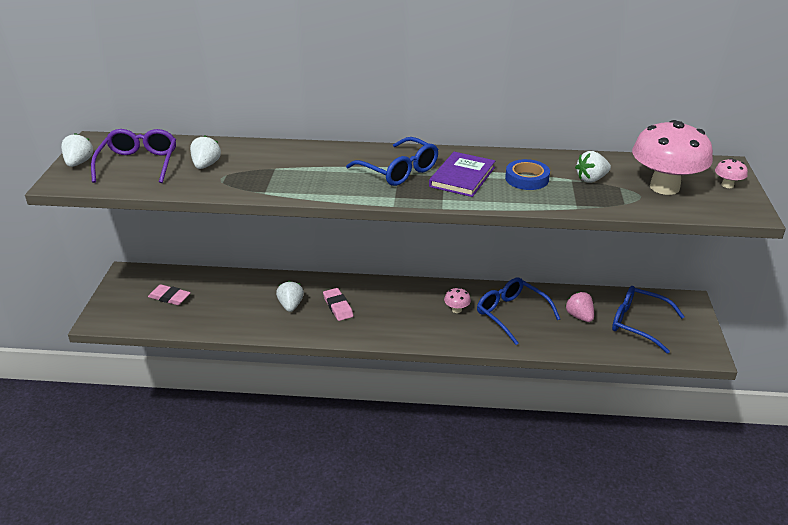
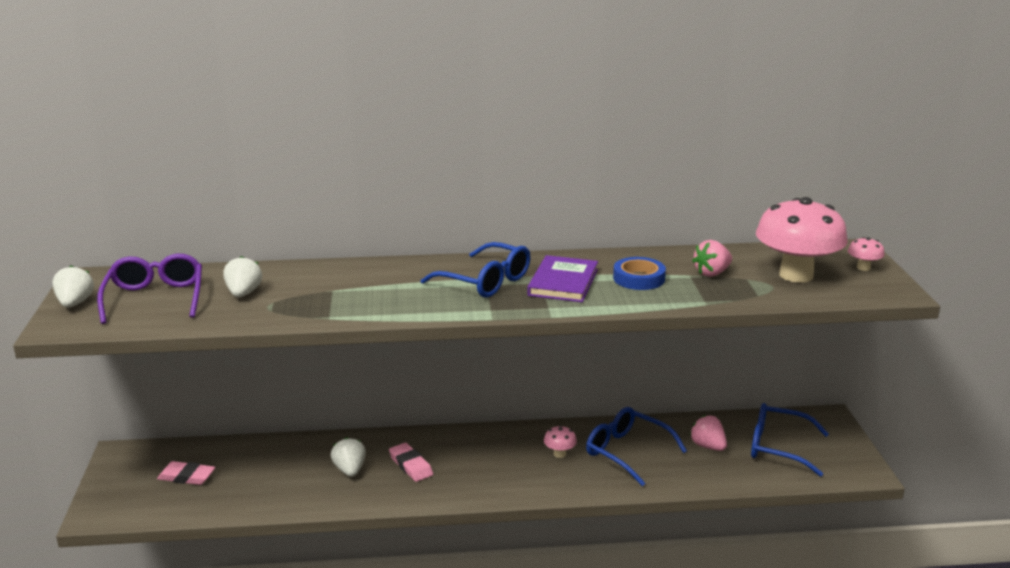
camera: 10 degrees left, 10 degrees down
(591, 179) = (712, 273): white strawberry -> pink strawberry

